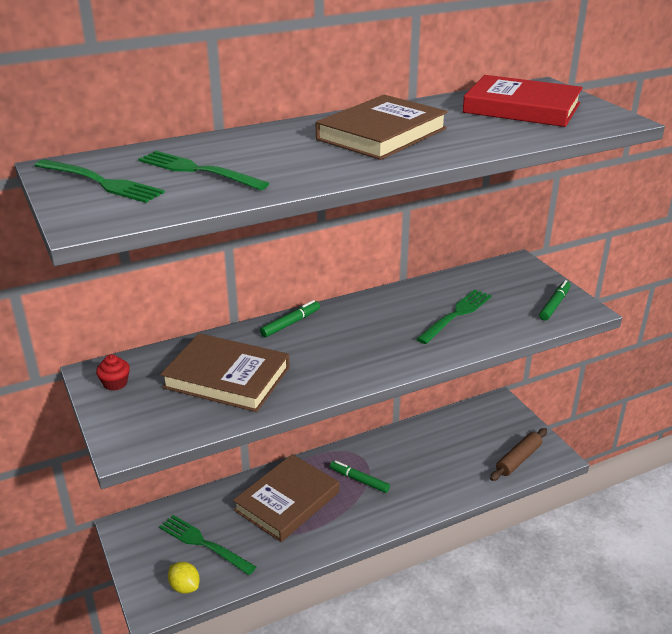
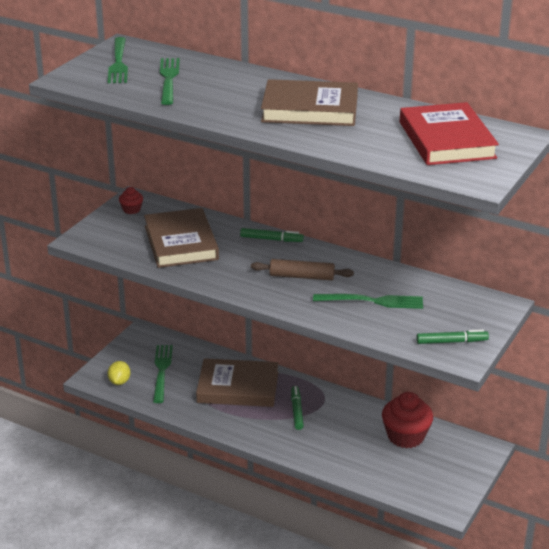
camera: 55 degrees right, 0 degrees up
(450, 434) = (406, 436): none -> red cupcake
(518, 459) = (418, 486): brown rolling pin -> brown rolling pin (302, 276)

